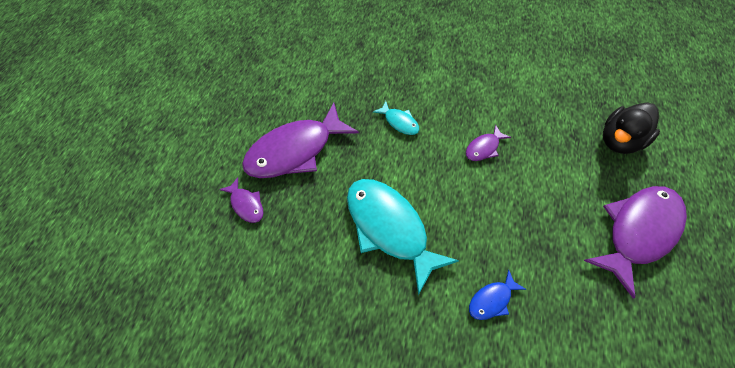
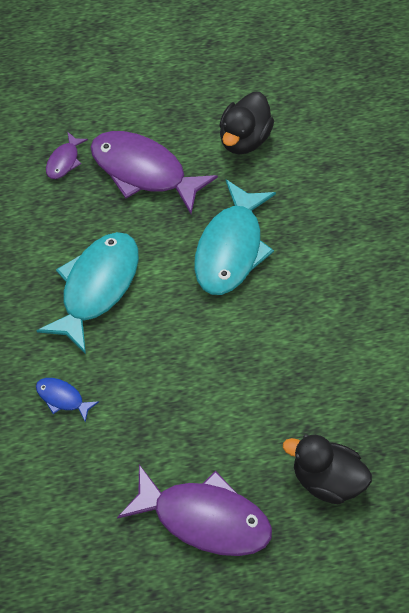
camera: 65 degrees right, 0 degrees up
(307, 78) = (244, 139): none -> black duck
(399, 122) = (231, 249): turquoise fish -> turquoise fish, size x2.21
(483, 148) = (239, 341): purple fish -> none

